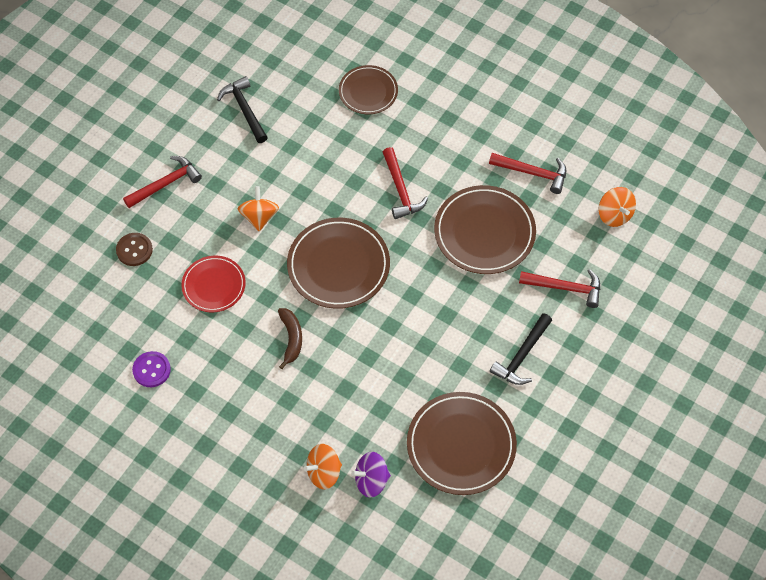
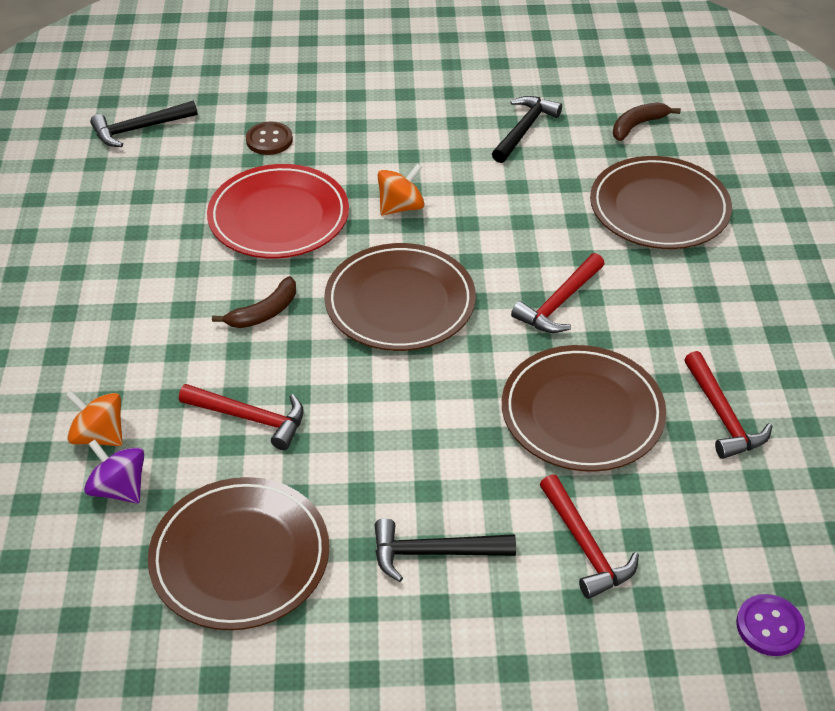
camera: 55 degrees right, 15 degrees down
(56, 318) = (140, 129): none -> black hammer
(151, 370) = (131, 224): purple button -> purple button (769, 626)
(165, 184) = (371, 121): red hammer -> red hammer (250, 418)
(214, 285) = (279, 217): red plate -> red plate, size x1.62
(291, 51) = (637, 125): none -> brown banana
(368, 92) = (659, 208): brown plate -> brown plate, size x1.62
(614, 215) = (758, 541): orange spinning top -> none

